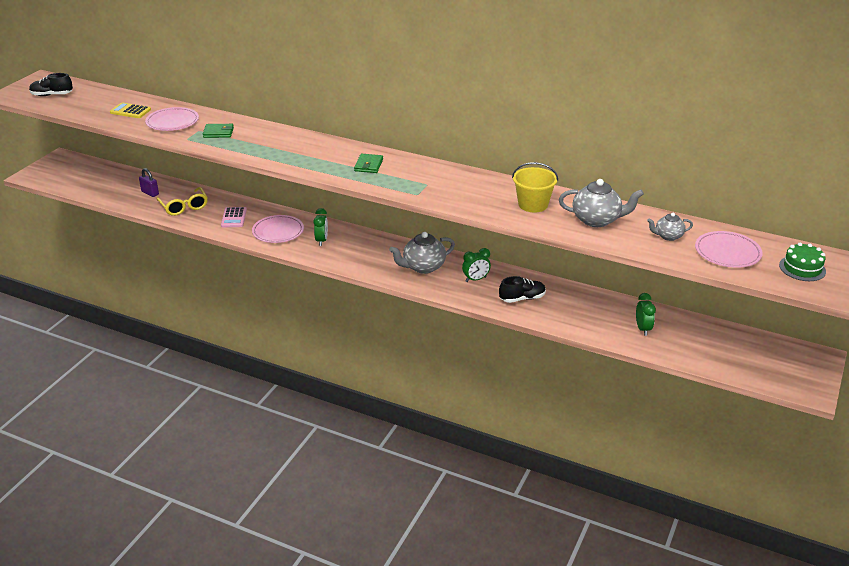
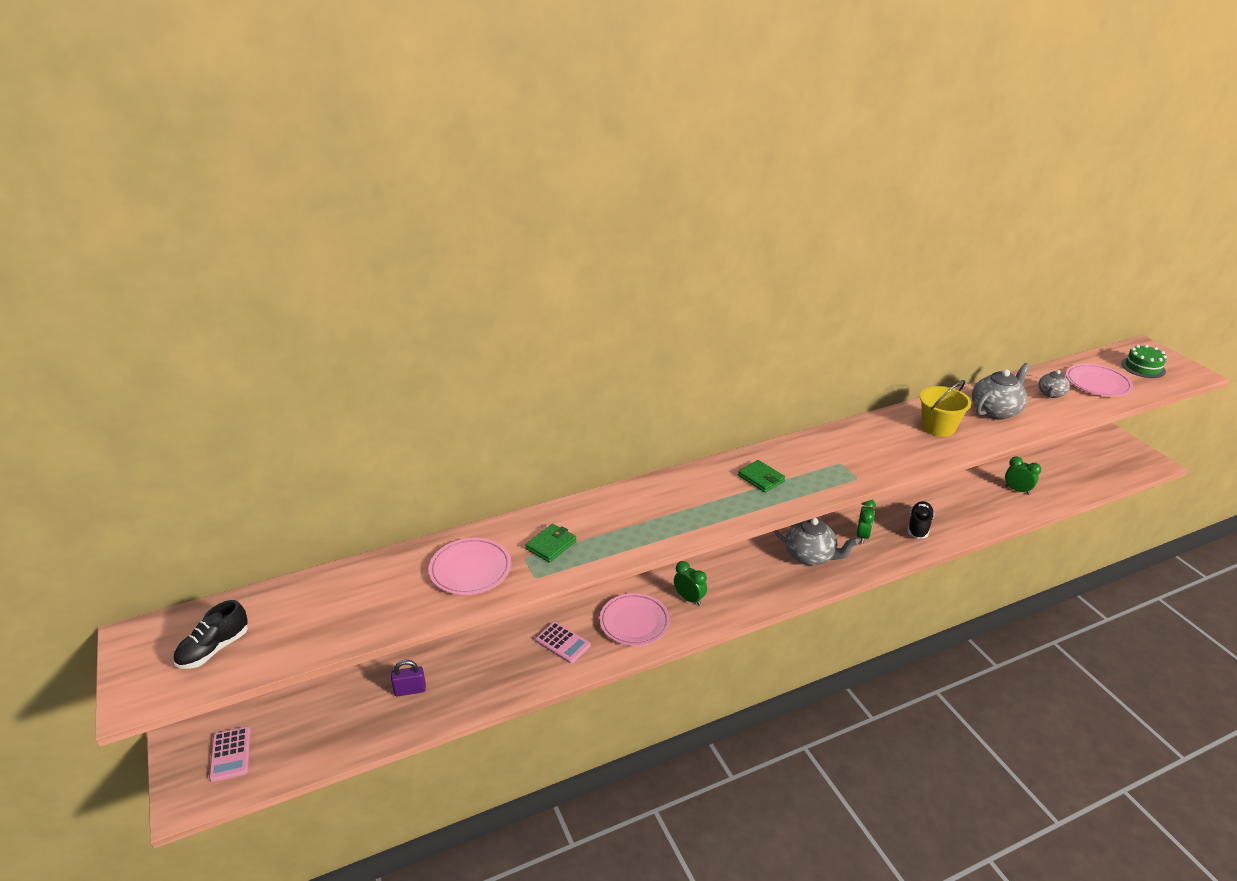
camera: 50 degrees left, 0 degrees up
(64, 171) = (230, 754): none -> pink calculator
(130, 111) = (385, 593): yellow calculator -> none
(184, 207) = (485, 674): yellow glasses -> none
(423, 267) = (810, 556): grey teapot -> grey teapot turned 75 degrees counterclockwise

